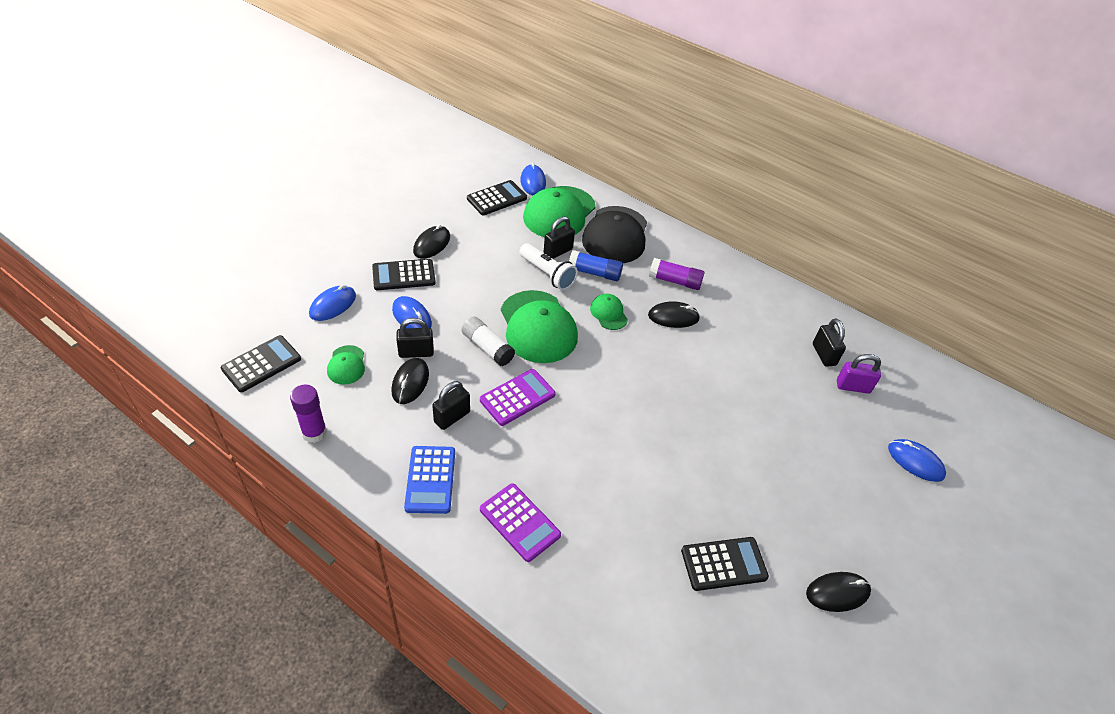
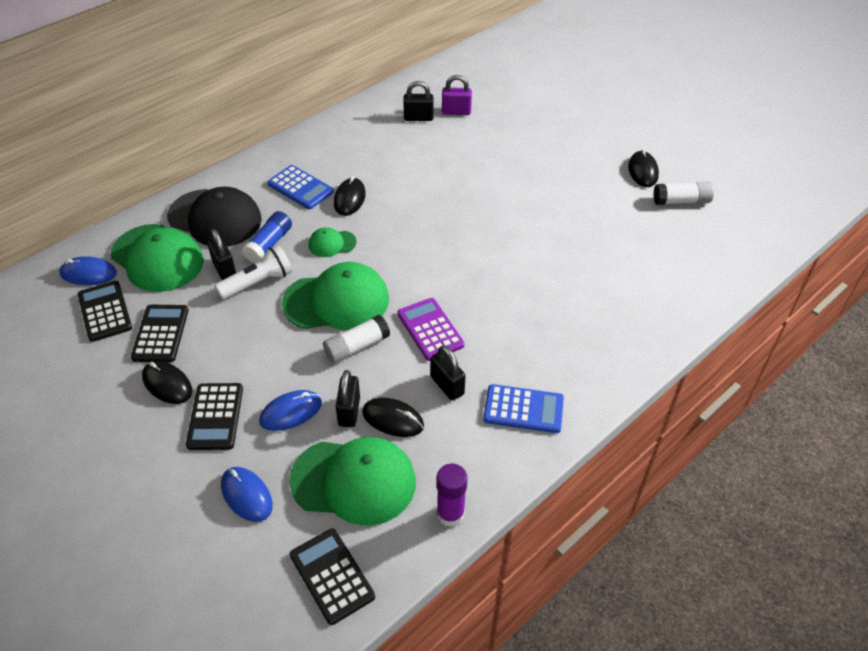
camera: 75 degrees left, 0 degrees up
(346, 365) = (354, 481): green cap -> green cap, size x2.08
(520, 522) = (575, 345): purple calculator -> none
(675, 281) = (300, 188): purple glue stick -> blue calculator
(723, 564) = (619, 224): black calculator -> black calculator (160, 334)
(797, 642) = (681, 201): none -> white glue stick
(853, 386) = (456, 112): purple padlock -> purple padlock turned 75 degrees clockwise
(915, 462) = (533, 102): blue mouse -> none

